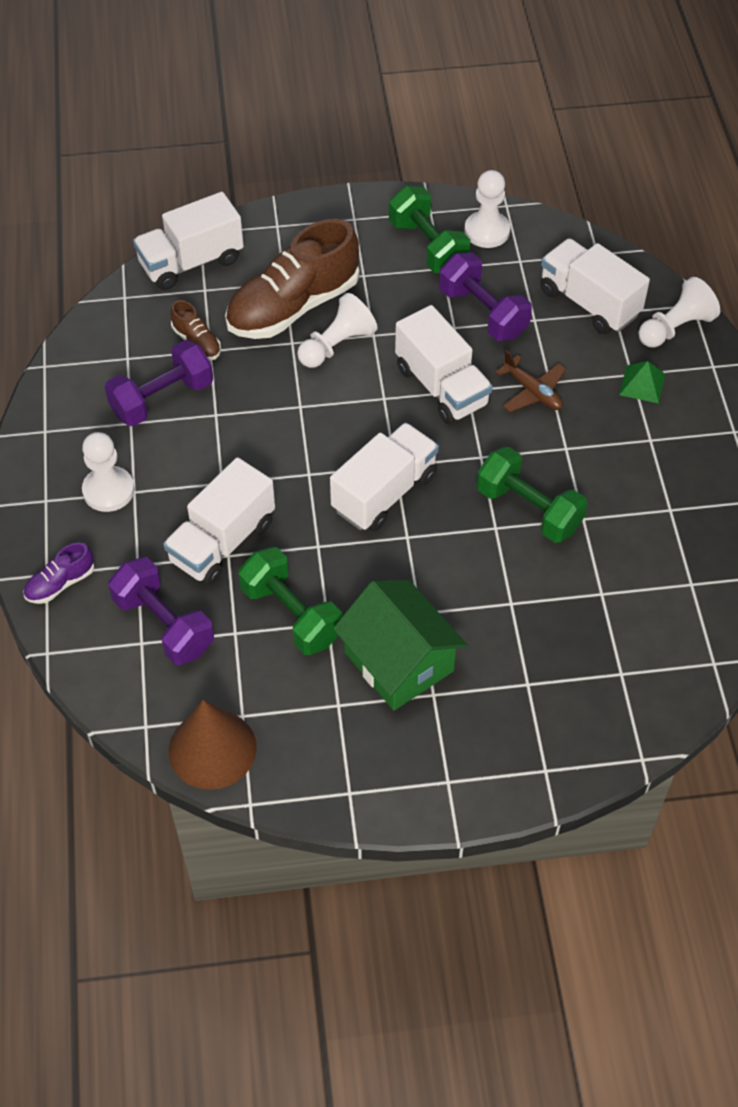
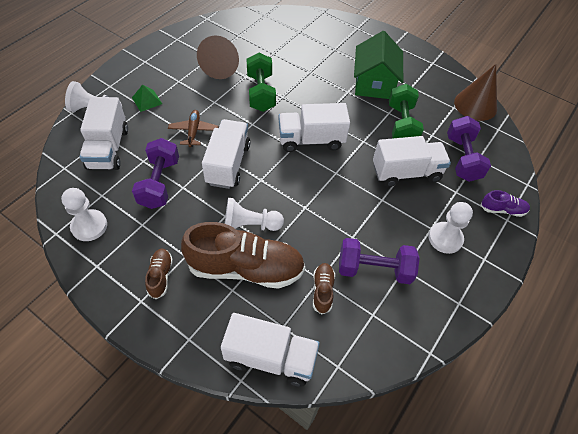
camera: 140 degrees left, 0 degrees up
(363, 245) = (160, 276): none -> brown shoe
(428, 246) = (130, 244): green dumbbell -> none
(634, 508) = (221, 66): none -> brown cone

